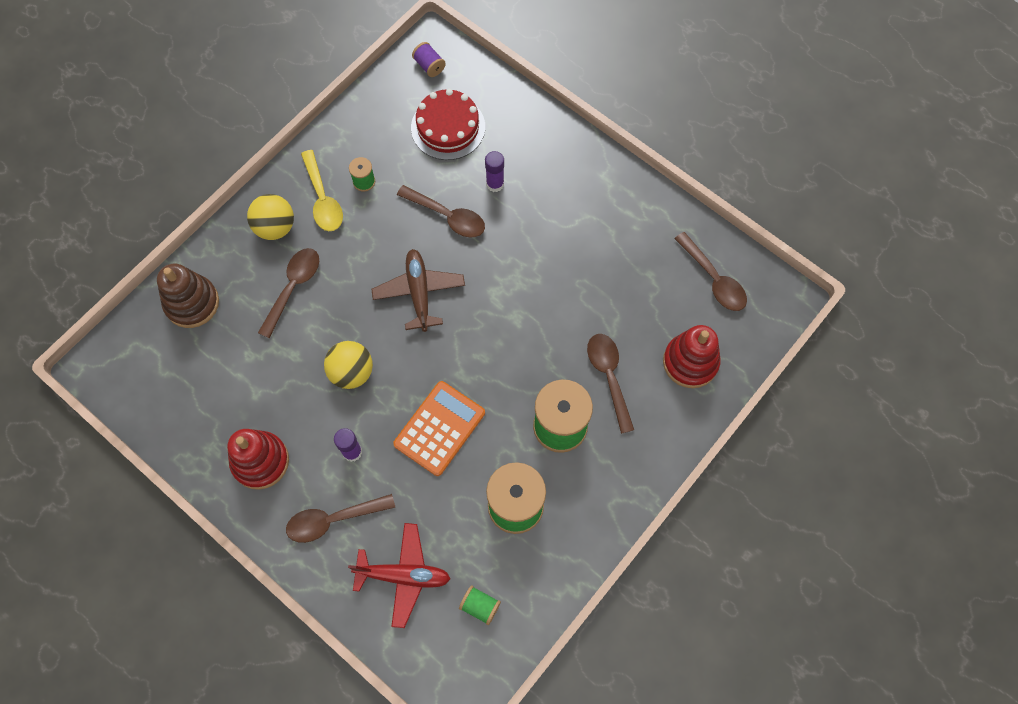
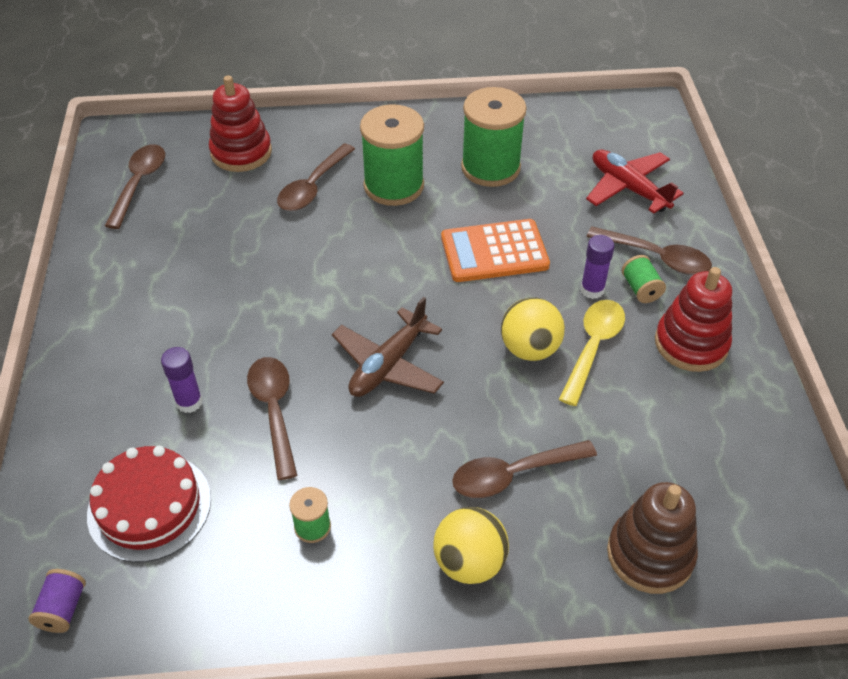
camera: 135 degrees left, 20 degrees down
(323, 199) = (380, 547): yellow spoon -> yellow spoon (593, 347)
(480, 606) = (584, 138): green spool -> green spool (640, 289)

